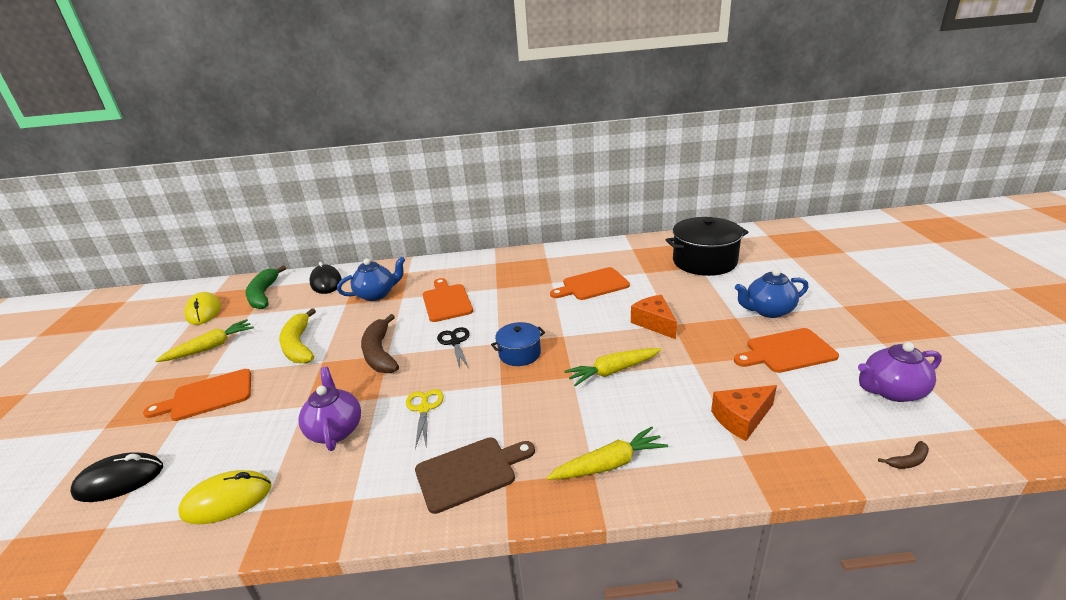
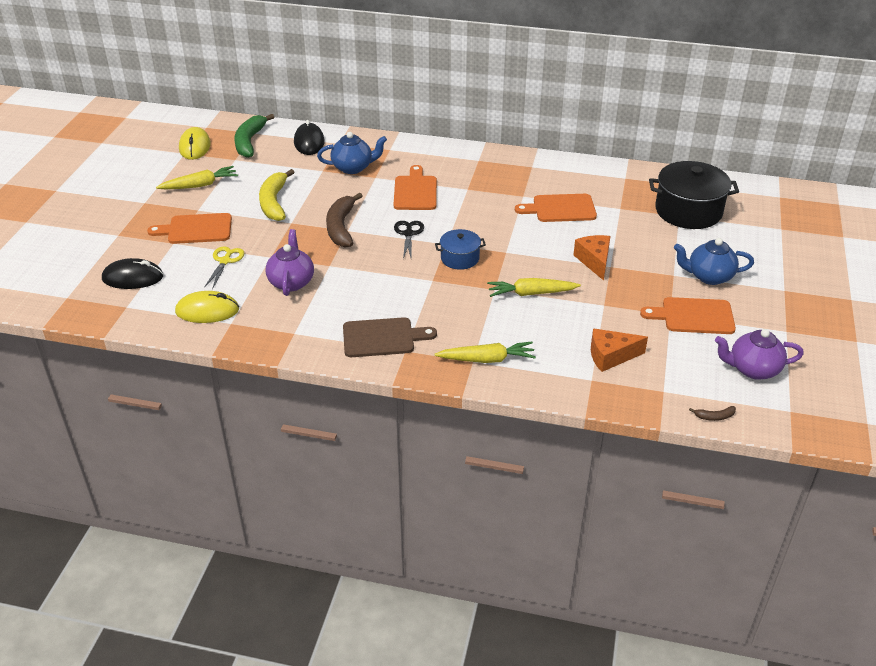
camera: 15 degrees right, 10 degrees up
(424, 409) = (364, 283): yellow scissors -> yellow scissors (225, 261)

